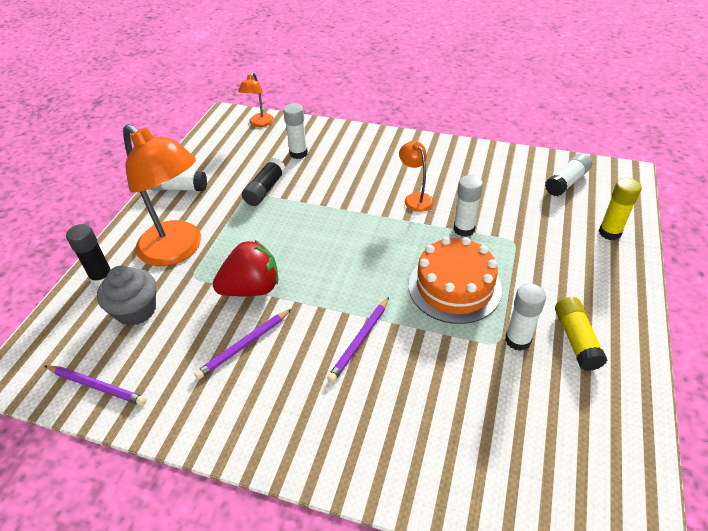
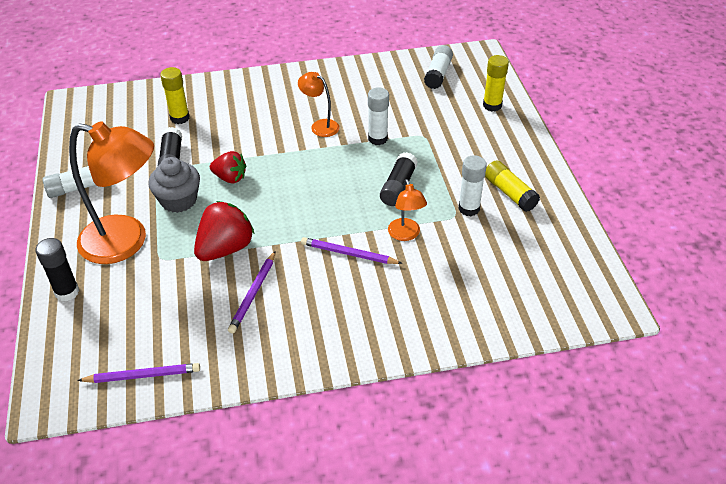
camera: 30 degrees left, 0 degrees up
(136, 310) = (127, 305): grey cupcake -> grey cupcake (178, 200)
(259, 123) = (115, 100): orange lamp -> orange lamp (406, 235)
(298, 153) = (180, 118): white glue stick -> yellow glue stick
(302, 221) = (230, 178): none -> red strawberry
(360, 340) = (349, 253): purple pencil -> purple pencil turned 105 degrees clockwise
(454, 287) = (398, 187): orange cake -> black glue stick

